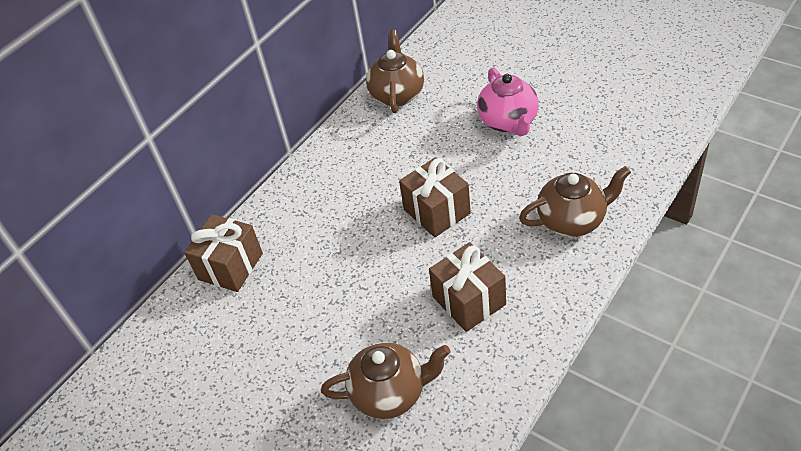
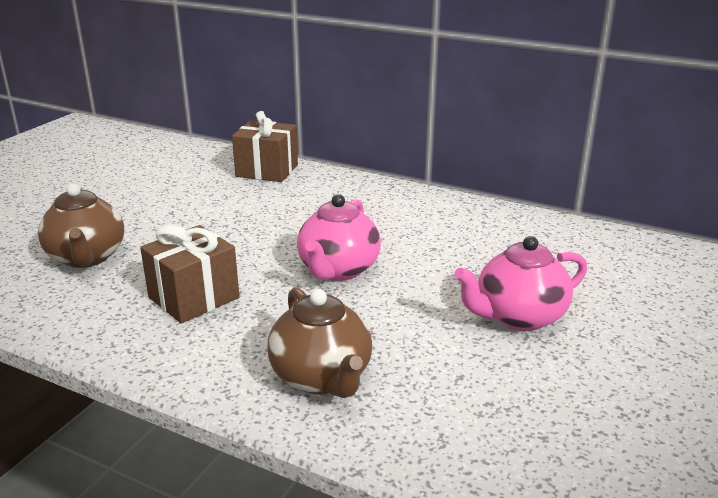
camera: 75 degrees right, 20 degrees down
(397, 94) = (542, 232): brown teapot -> none
(437, 211) = (338, 270): brown gift -> pink teapot

